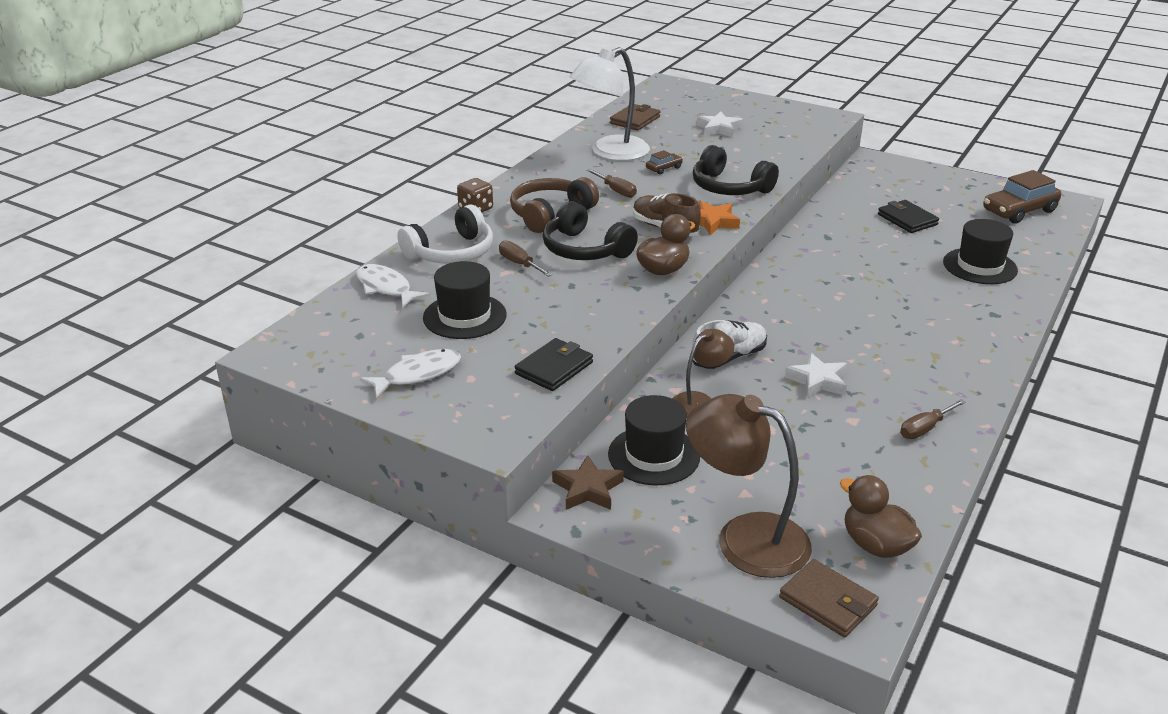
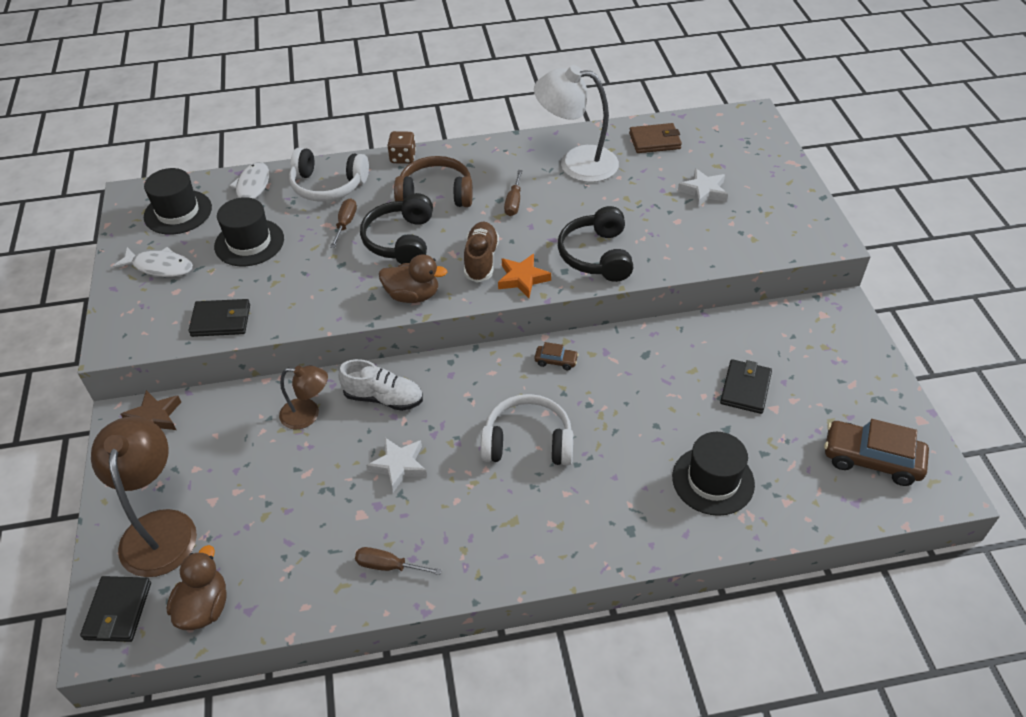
camera: 50 degrees right, 15 degrees up
(654, 455) = (219, 428): black hat -> black hat (178, 212)
(664, 168) = (585, 203): brown car -> brown car (556, 361)
(828, 601) = (118, 611): brown wallet -> black wallet
(860, 316) = (528, 442): none -> white headphones

